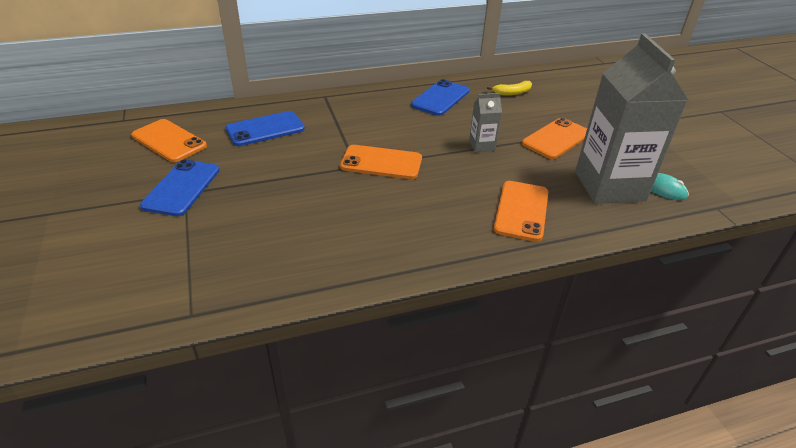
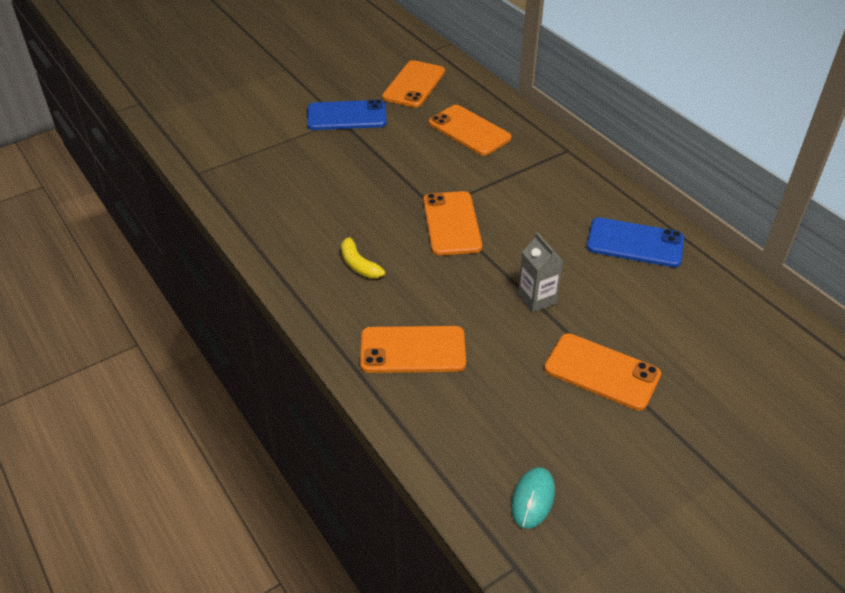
camera: 75 degrees right, 5 degrees up
(265, 129) = (469, 131): blue phone -> orange phone
(512, 93) = (708, 312): yellow banana -> yellow banana (358, 264)
(609, 186) = (508, 435): grey carton -> none

